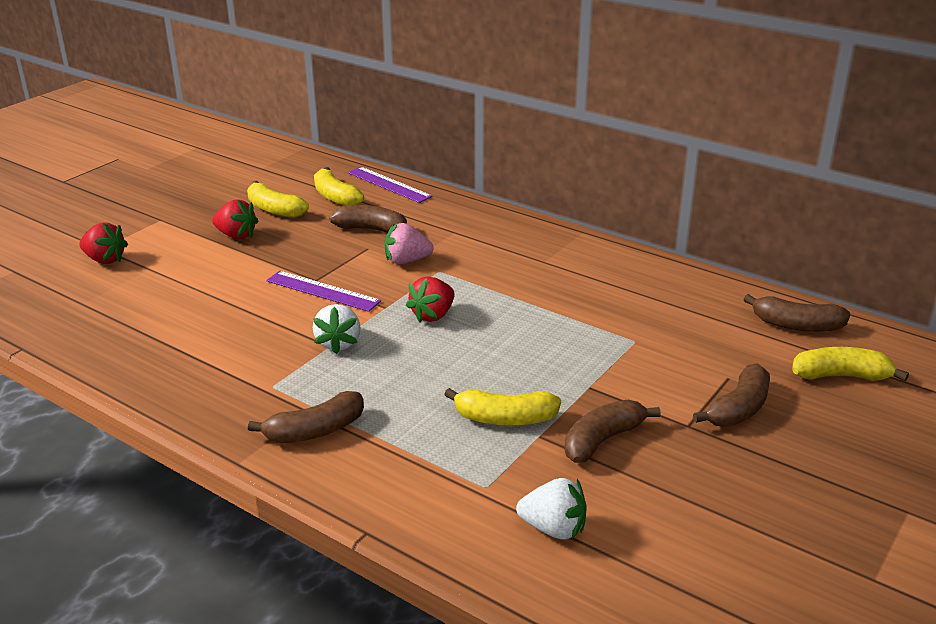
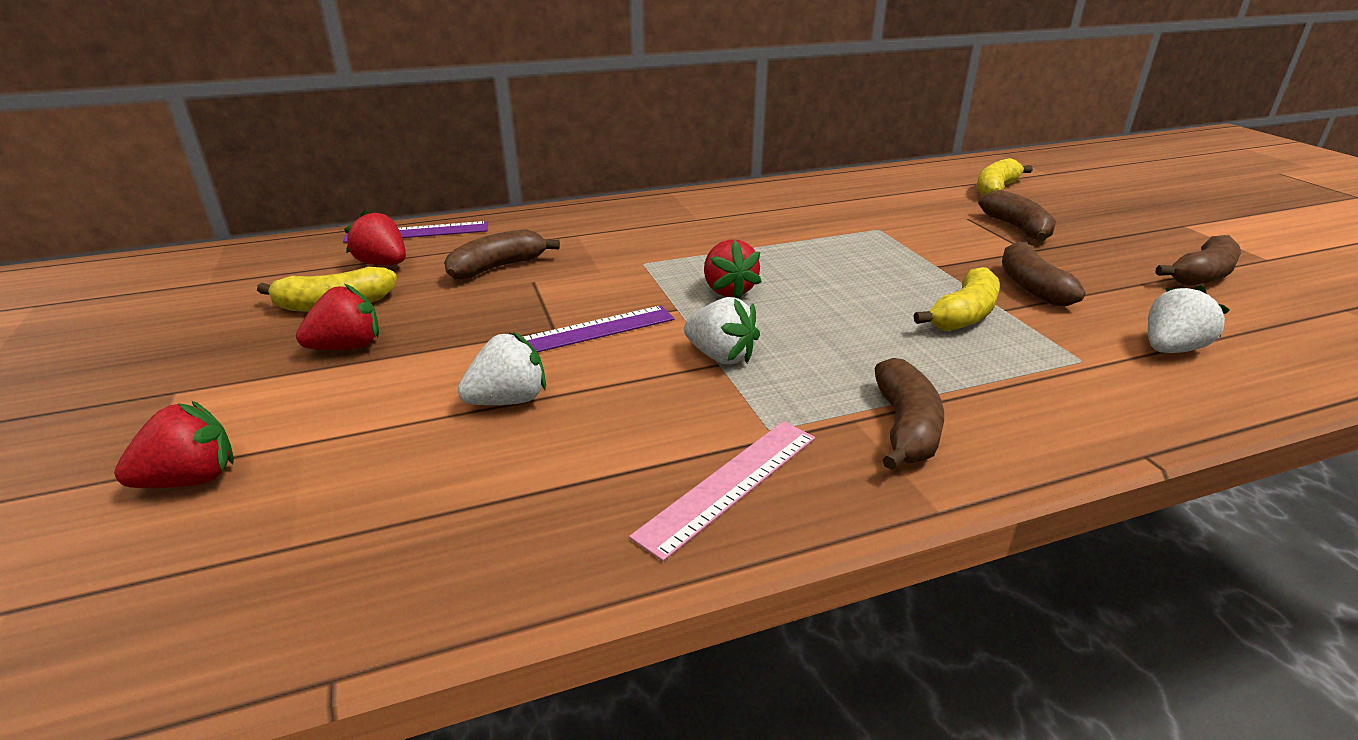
camera: 55 degrees left, 0 degrees up
(208, 390) = (729, 484): none -> pink ruler
(228, 300) = (508, 400): none -> white strawberry
(335, 197) = (383, 264): yellow banana -> red strawberry
(407, 261) = (596, 271): pink strawberry -> none
(796, 325) = (913, 179): brown banana -> brown banana (1201, 275)

